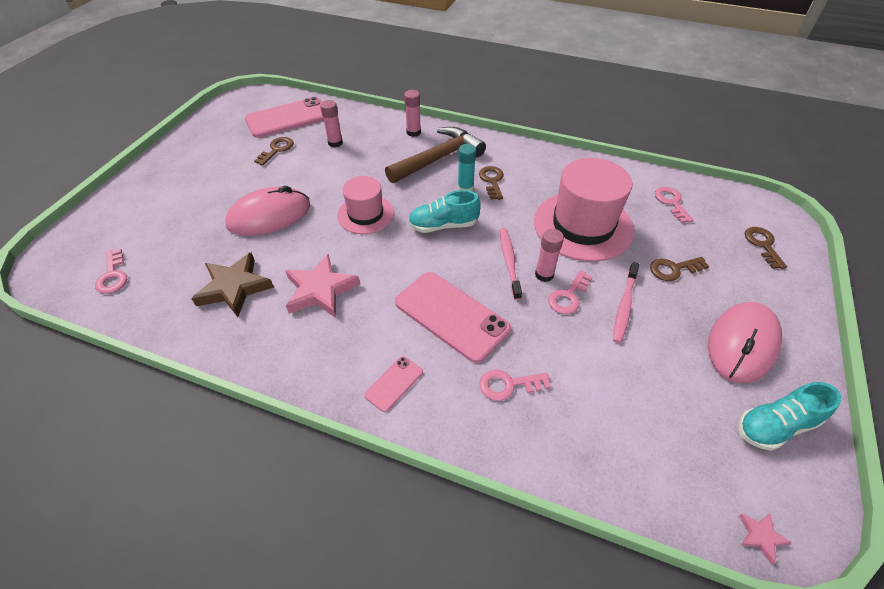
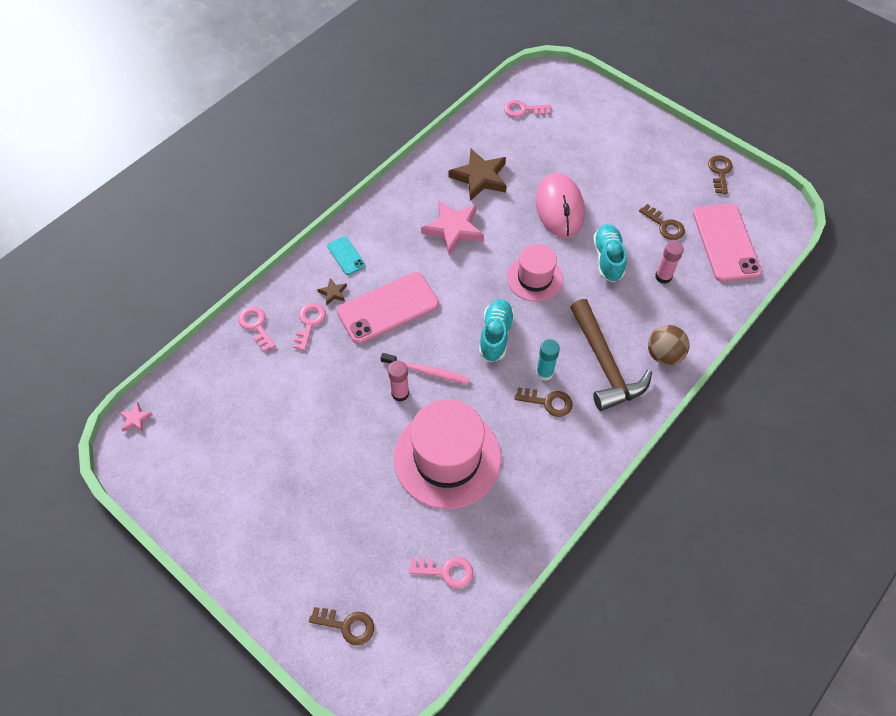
camera: 110 degrees right, 10 degrees up
(394, 383) = (346, 255): pink phone -> turquoise phone
(413, 132) = (664, 355): pink glue stick -> brown ball
(455, 376) = (333, 293): none -> brown star
(568, 296) = (368, 401): pink key -> pink key (256, 326)
(624, 306) = (337, 440): pink toothbrush -> none
(673, 269) = (357, 509): brown key -> brown key (720, 172)
(741, 344) = (256, 511): pink mouse -> none
(775, 426) = (186, 483): turquoise shoe -> turquoise shoe (608, 259)

